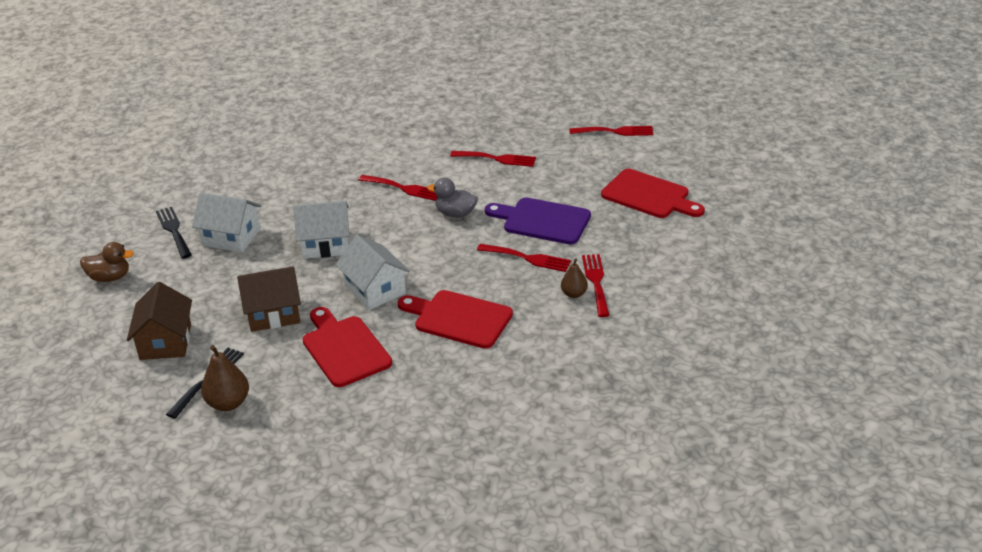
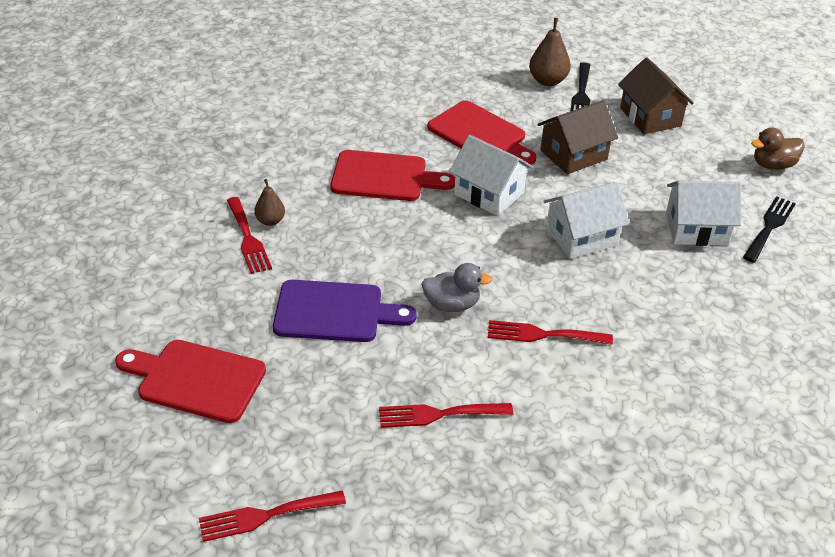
camera: 160 degrees right, 5 degrees up
(174, 230) = (769, 227): black fork -> black fork turned 105 degrees counterclockwise
(528, 258) = (336, 256): red fork -> none

